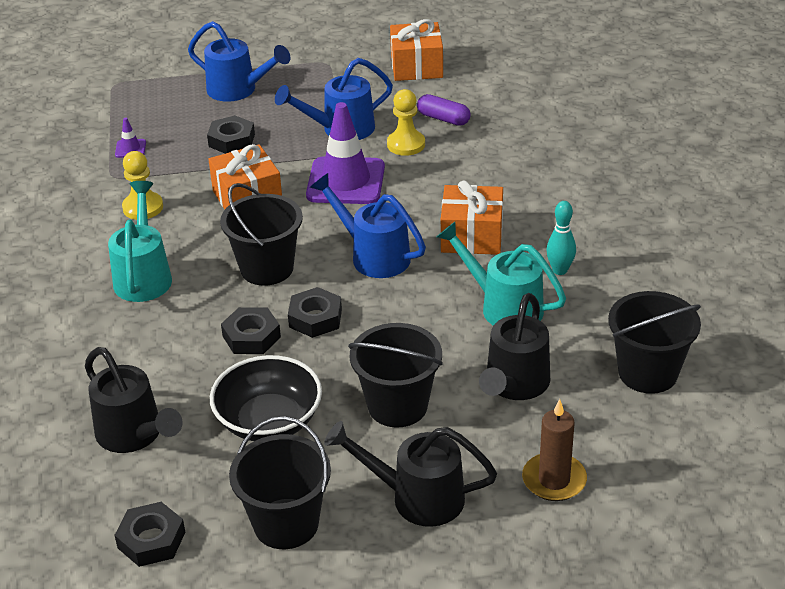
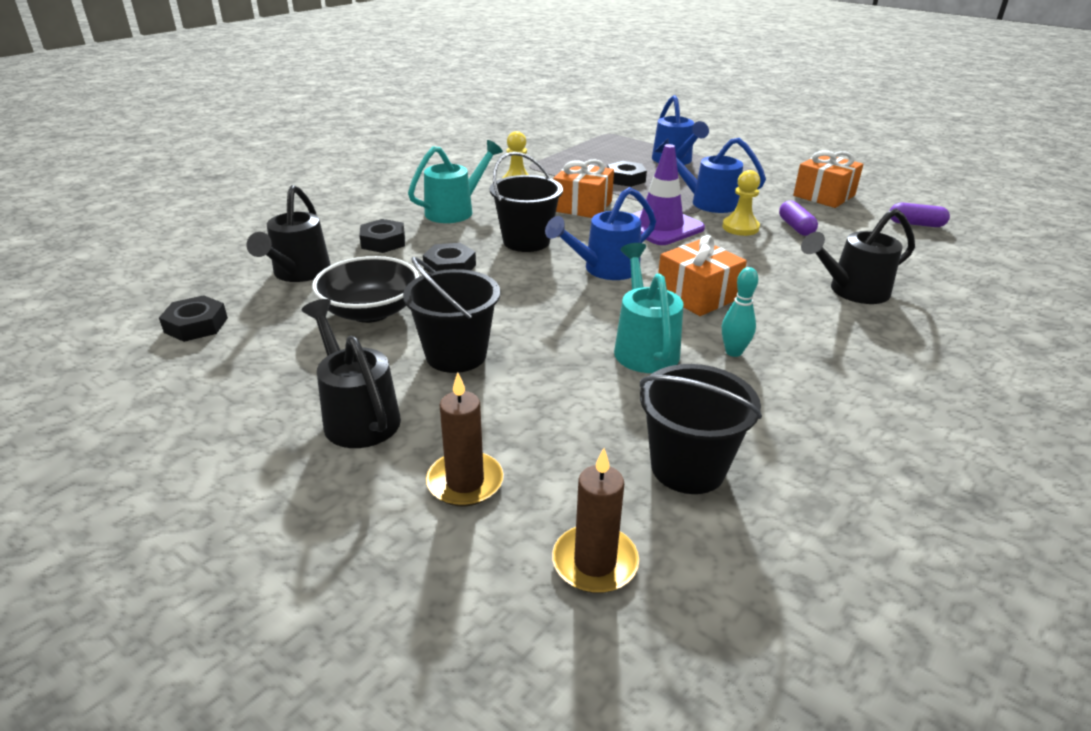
camera: 45 degrees right, 5 degrees down
(130, 149) = (562, 159): purple traffic cone -> none
(286, 524) = (264, 369): black bucket -> none
(315, 318) = (503, 279): black nut -> black nut (383, 242)
(373, 256) = (605, 269): blue watering can -> blue watering can turned 120 degrees counterclockwise
(514, 385) = (558, 398): black watering can -> black watering can (852, 291)
(517, 63) = (916, 224): none -> purple capsule
(683, 463) = (595, 562): none -> brown candle

